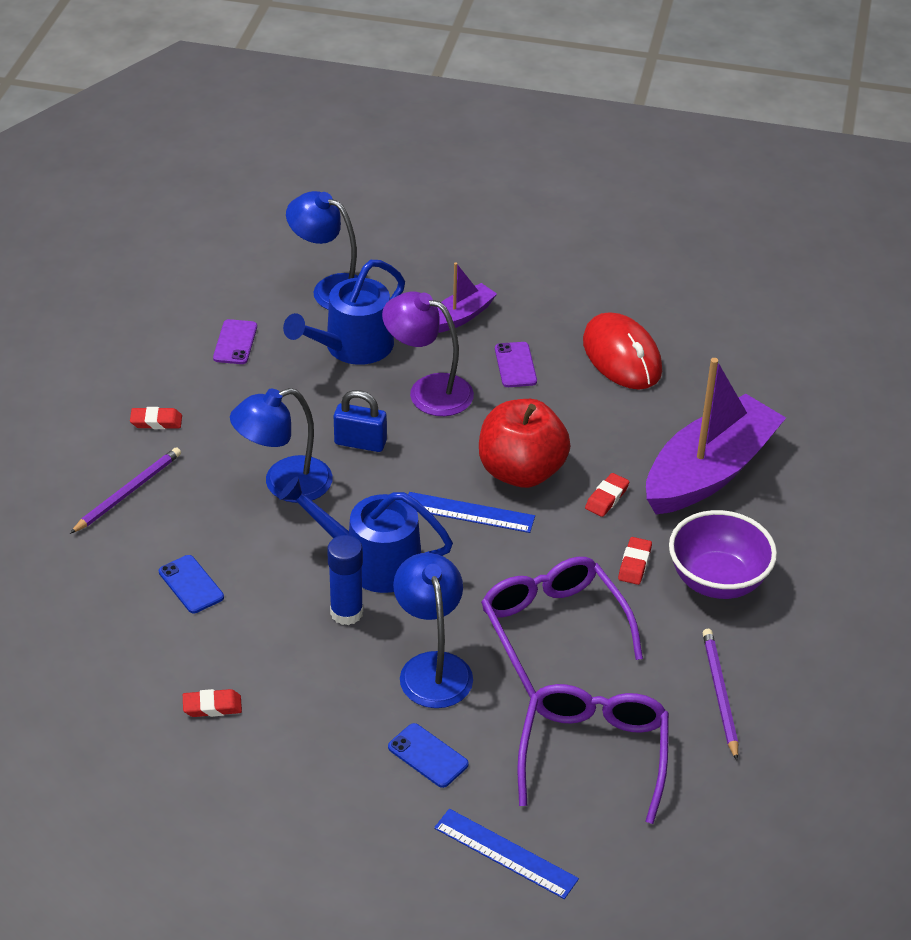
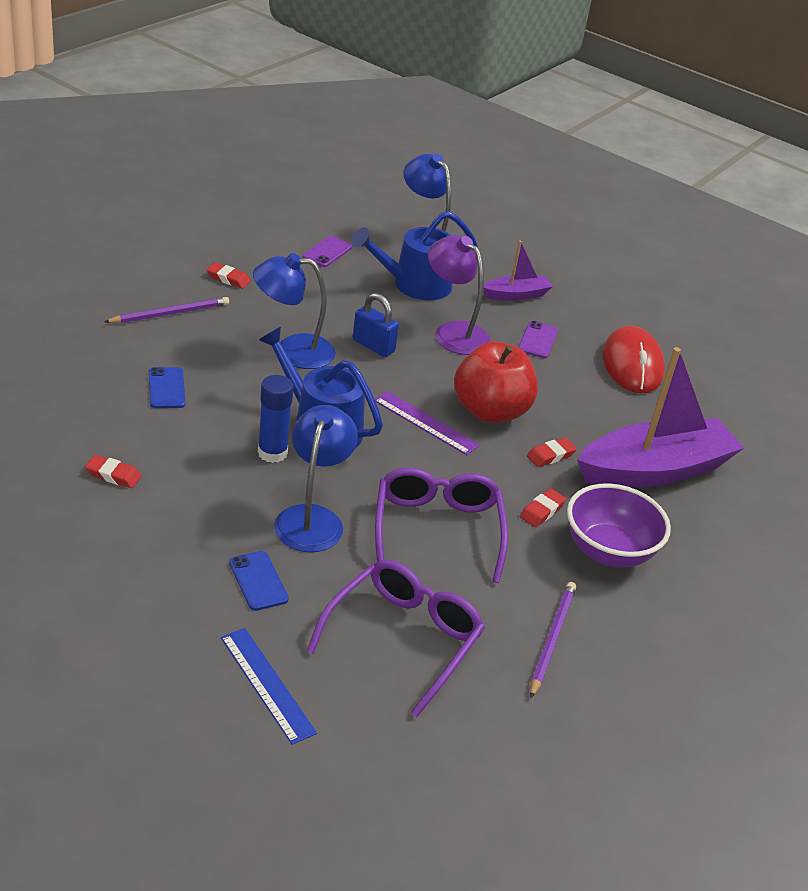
camera: 20 degrees right, 5 degrees down
(469, 513) = (425, 423): blue ruler -> purple ruler

